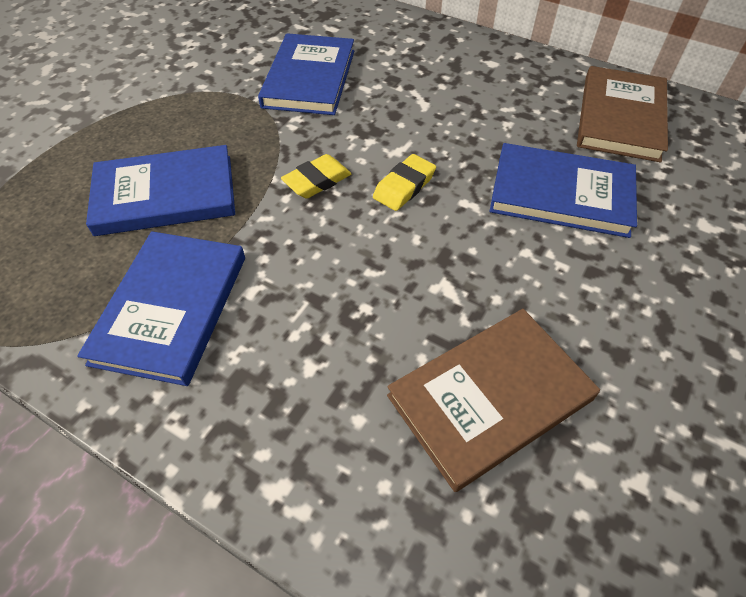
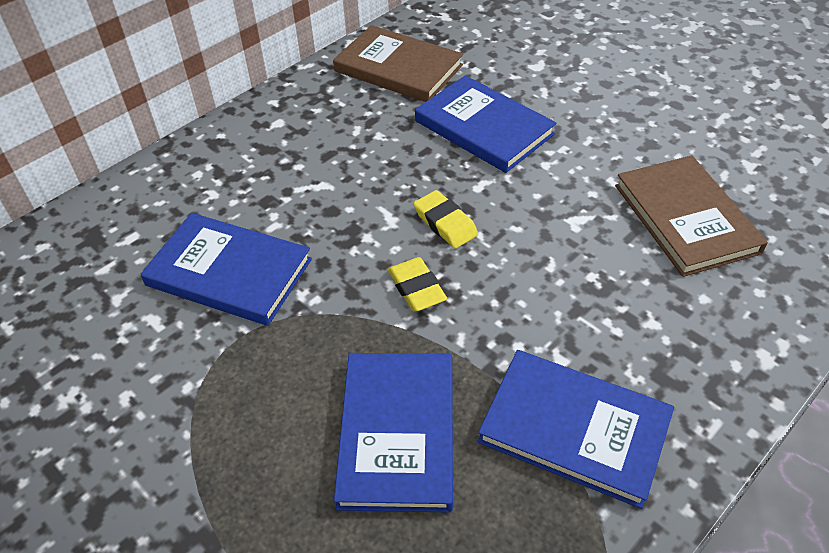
camera: 75 degrees left, 5 degrees down
(561, 194) = (484, 127): blue book -> blue book turned 75 degrees counterclockwise

